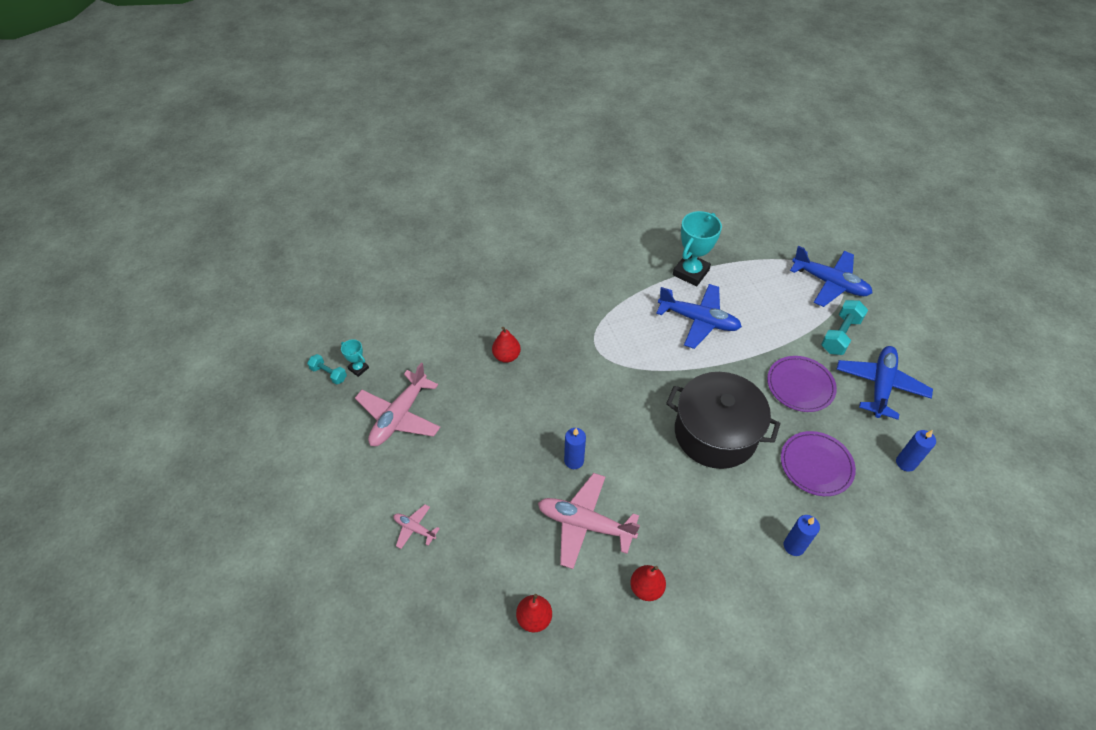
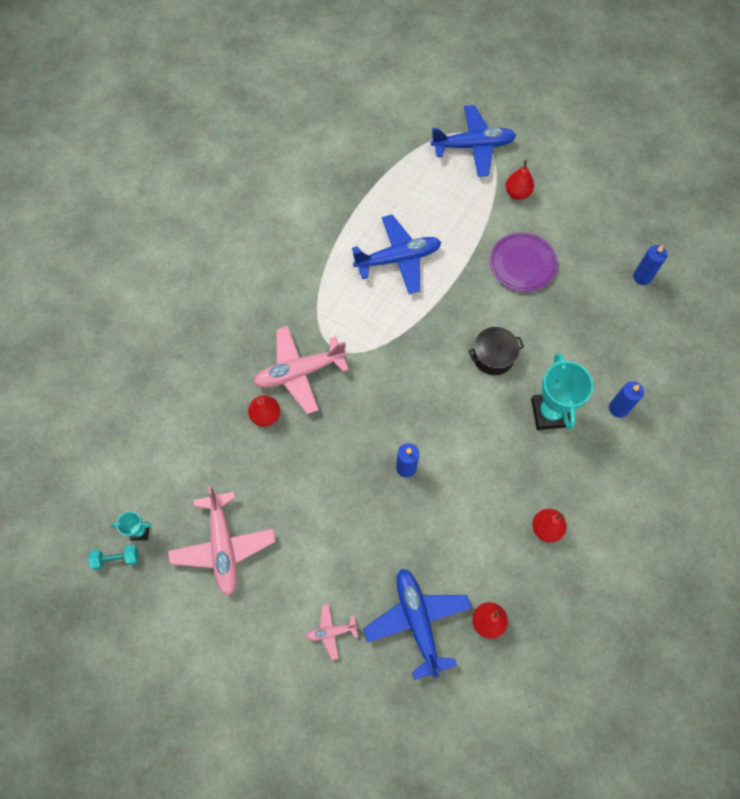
camera: 40 degrees left, 15 degrees up
(585, 524) = (460, 514): pink plane -> pink plane (300, 372)
(691, 272) = (353, 214): turquoise trophy -> turquoise trophy (550, 413)
(715, 433) = (493, 356): black pot -> black pot, size x0.50
(816, 465) = (584, 327): purple plate -> none
(840, 335) = (517, 193): turquoise dumbbell -> red pear
(880, 386) = (579, 220): blue plane -> blue plane (417, 621)

